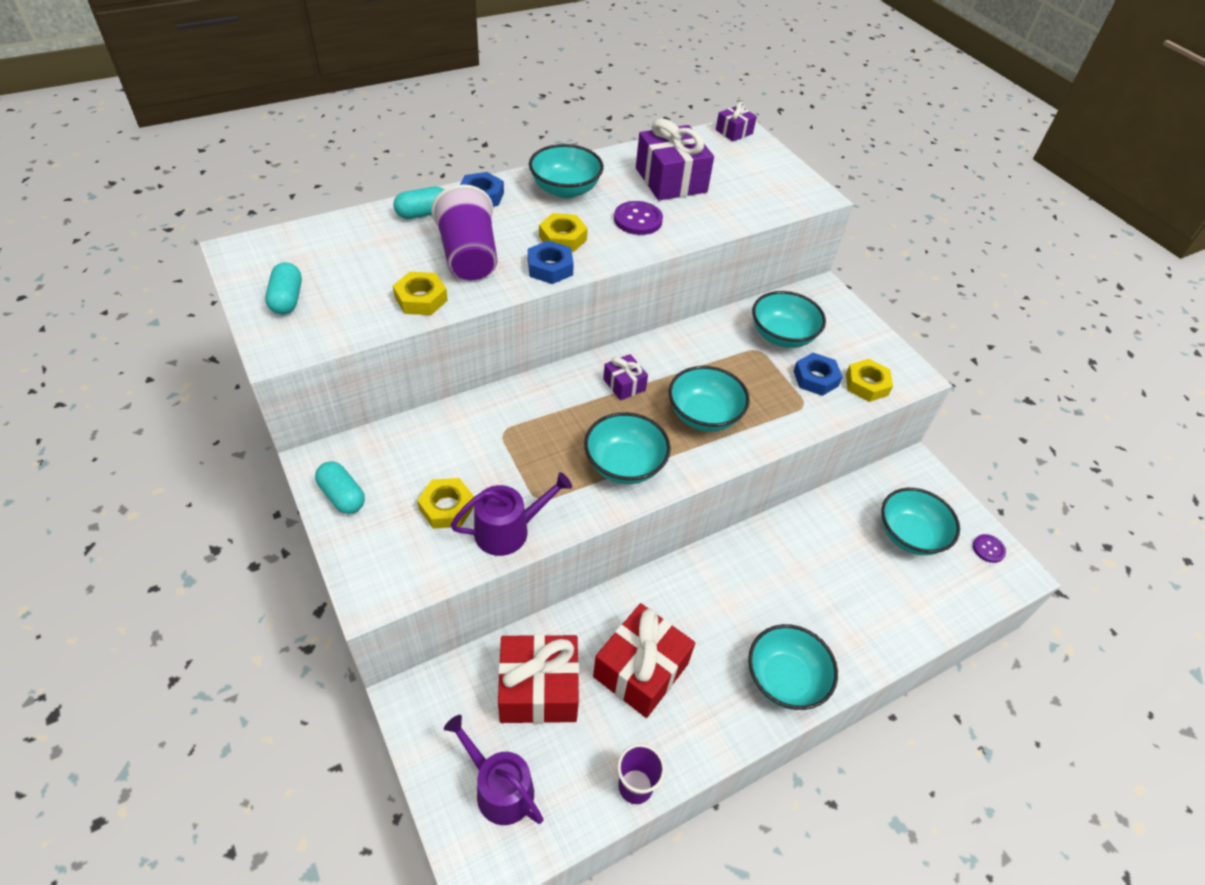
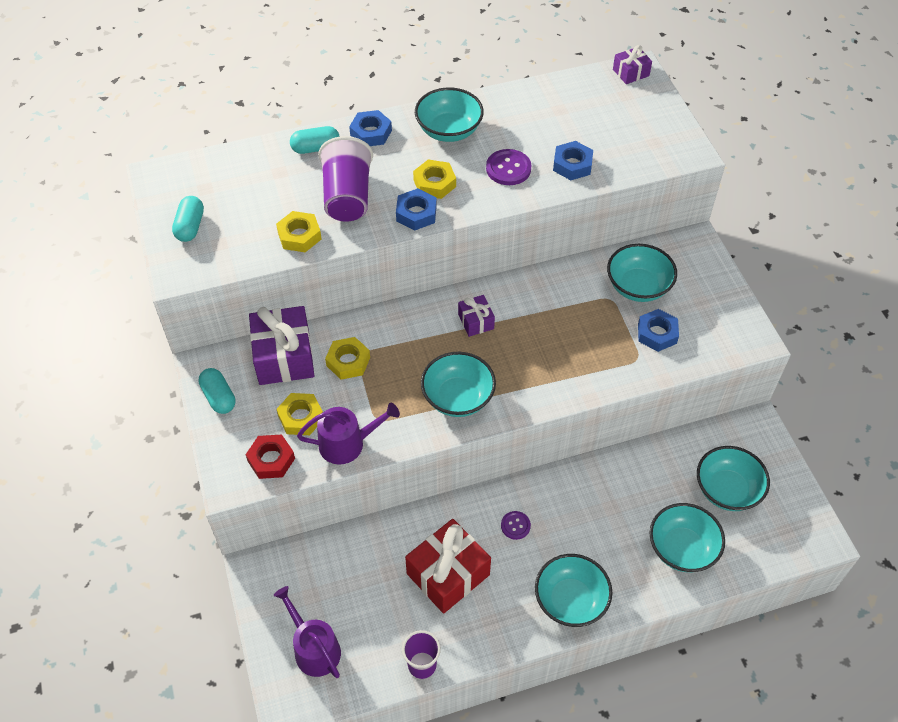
camera: 15 degrees right, 5 degrees up
(419, 560) = (271, 459): none -> red nut
(538, 689) = (360, 576): red gift -> none
(671, 180) = (551, 126): purple gift -> purple gift (284, 357)
(703, 212) = (572, 165): none -> blue nut
(704, 415) = (541, 359): turquoise bowl -> turquoise bowl (682, 548)
(866, 384) = (705, 345): yellow nut -> yellow nut (348, 361)
(988, 549) = (800, 513): purple button -> purple button (515, 526)

